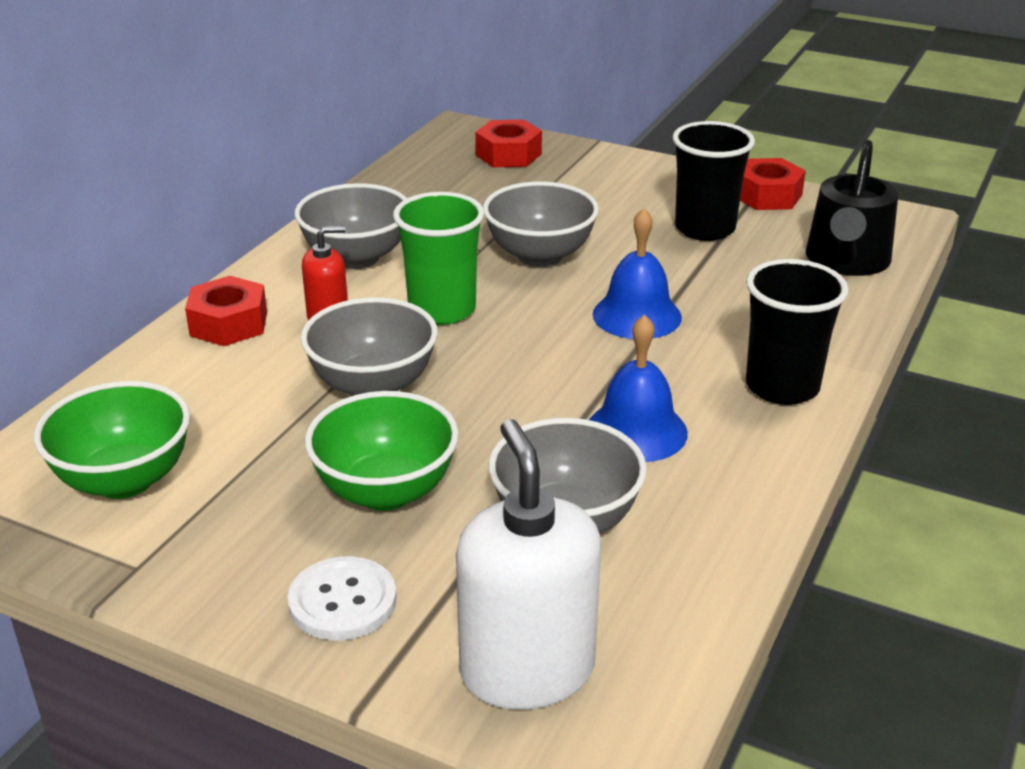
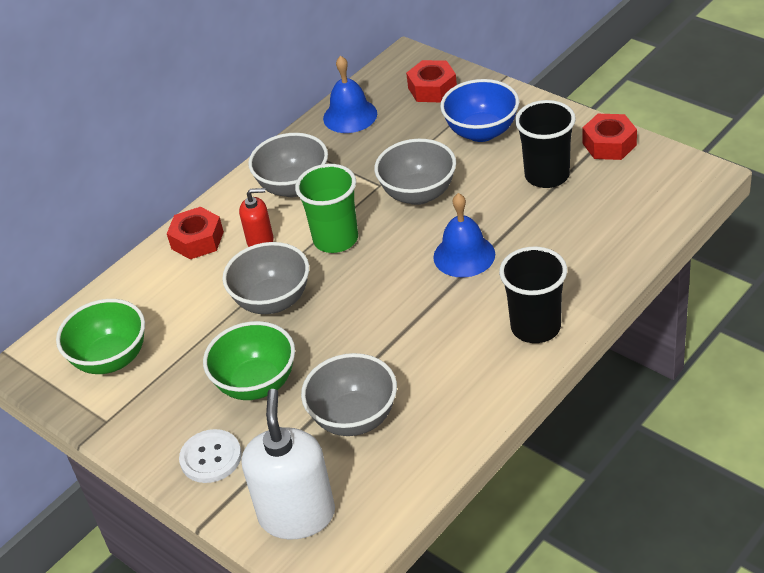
camera: 20 degrees right, 10 degrees up
(595, 191) = (481, 132): none -> blue bowl
(636, 431) = (424, 354): blue bell -> blue bell (350, 116)
(846, 261) = (637, 215): black watering can -> none

